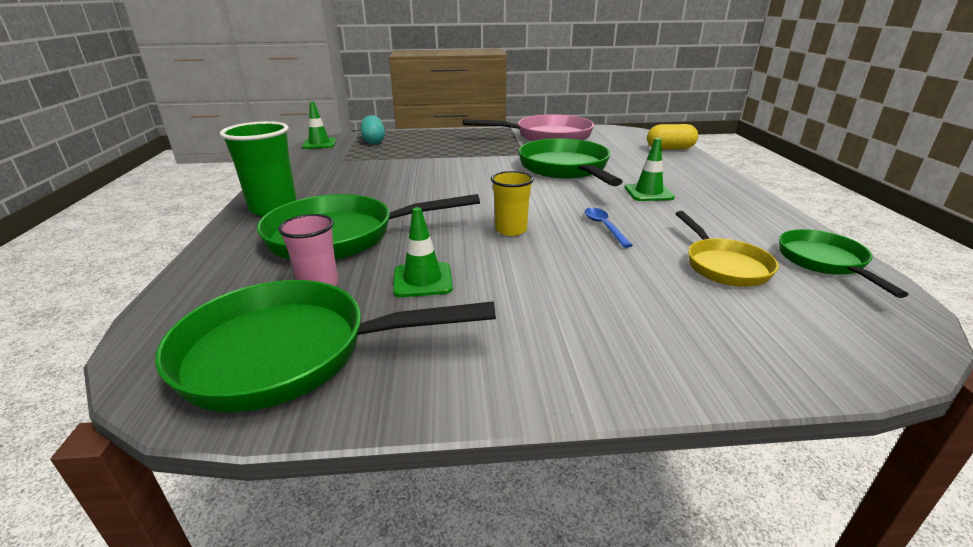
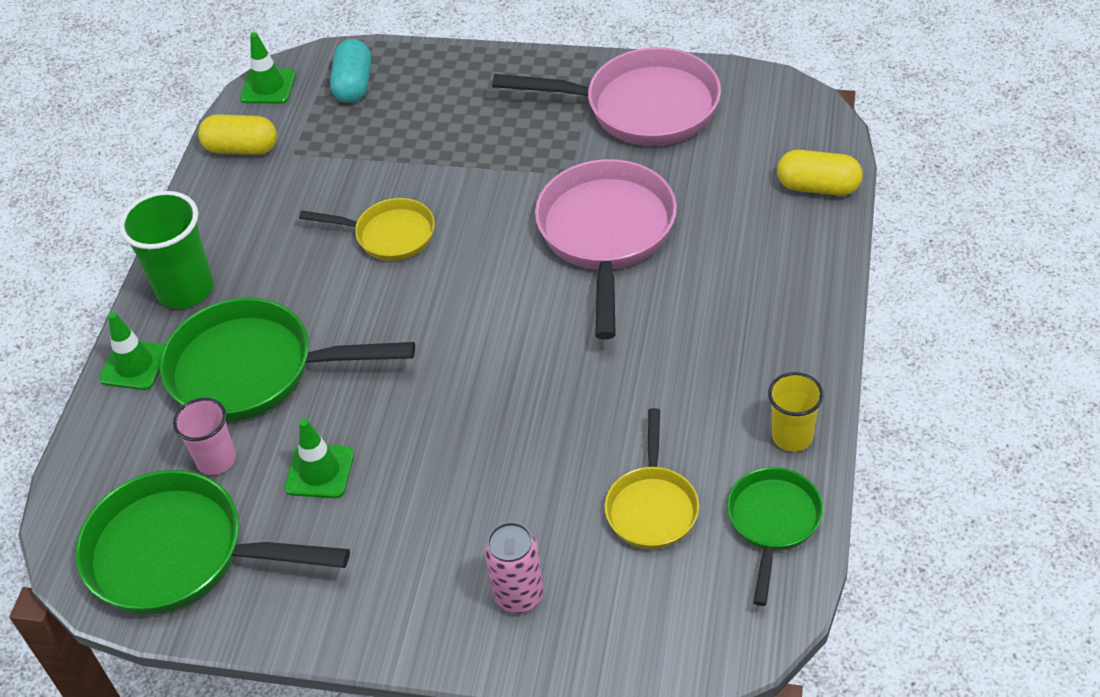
camera: 20 degrees right, 20 degrees up
(307, 160) = (242, 149): none -> yellow capsule
(422, 179) = (389, 235): none -> yellow pan
(511, 230) = (451, 391): yellow cup -> yellow cup (792, 436)
(565, 169) = (606, 235): green pan -> pink pan
(604, 227) = (567, 404): blue spoon -> none
(648, 193) = (681, 328): green traffic cone -> green traffic cone (134, 365)
(670, 332) = (519, 595): none -> pink can

